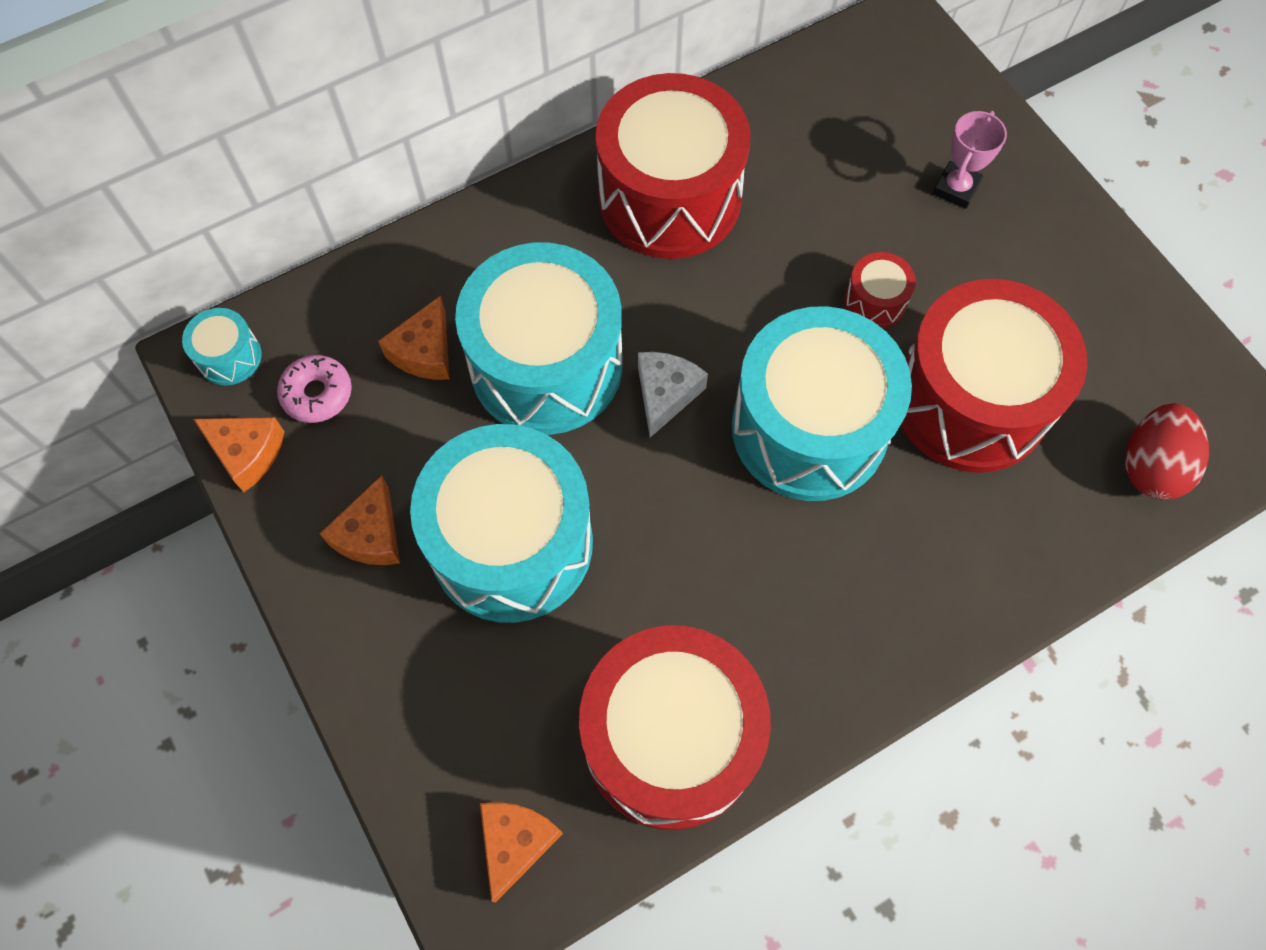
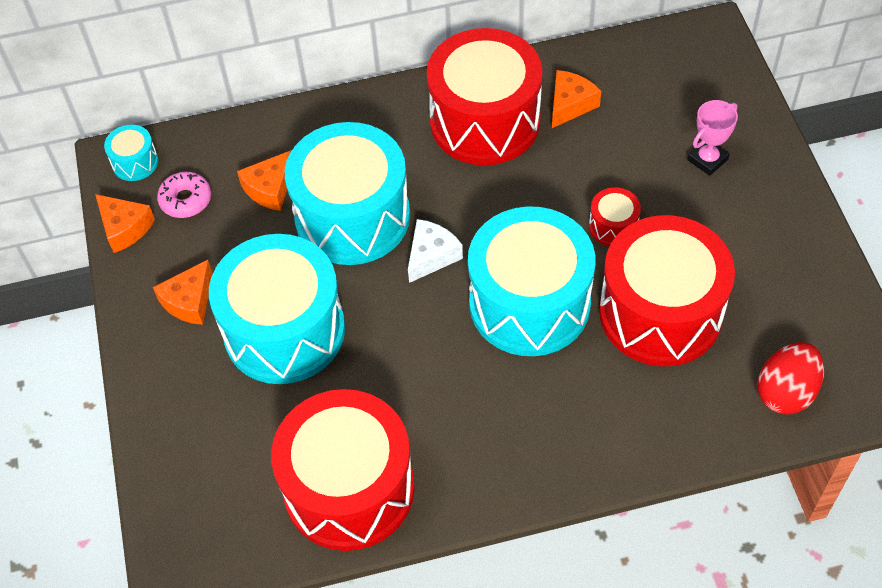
camera: 20 degrees right, 10 degrees down
(515, 842) = (216, 527): orange cheese -> orange cheese (570, 104)

